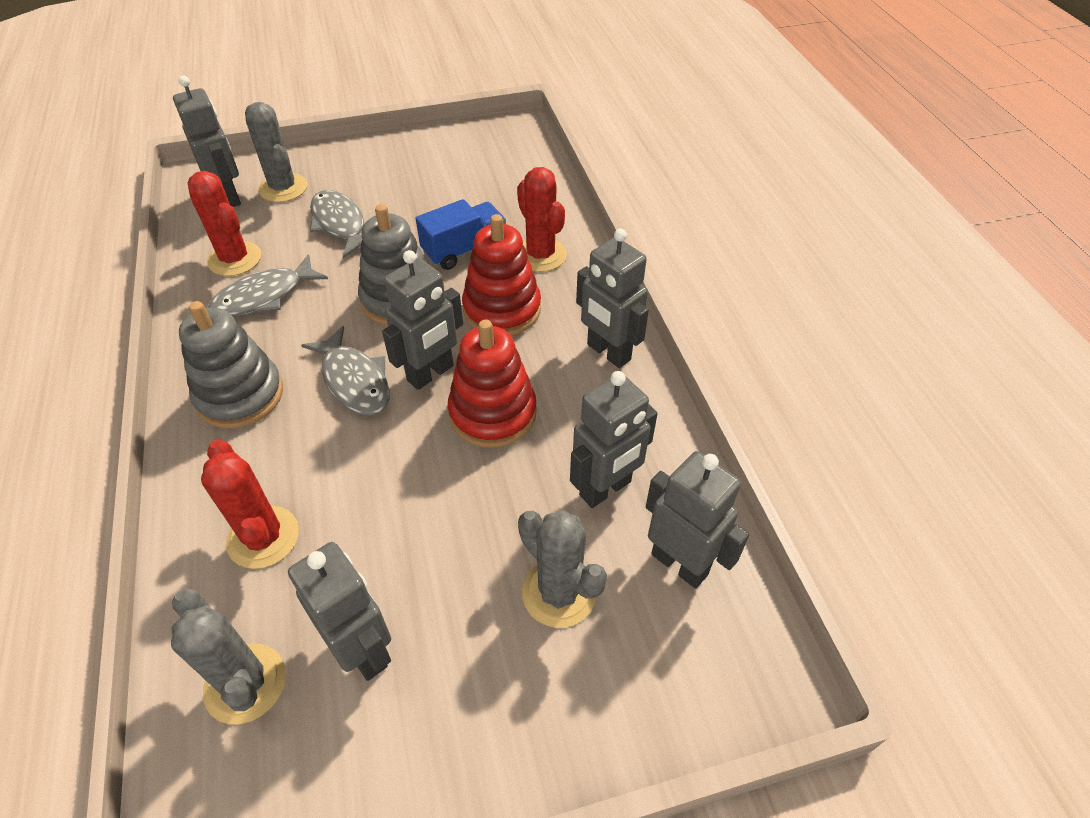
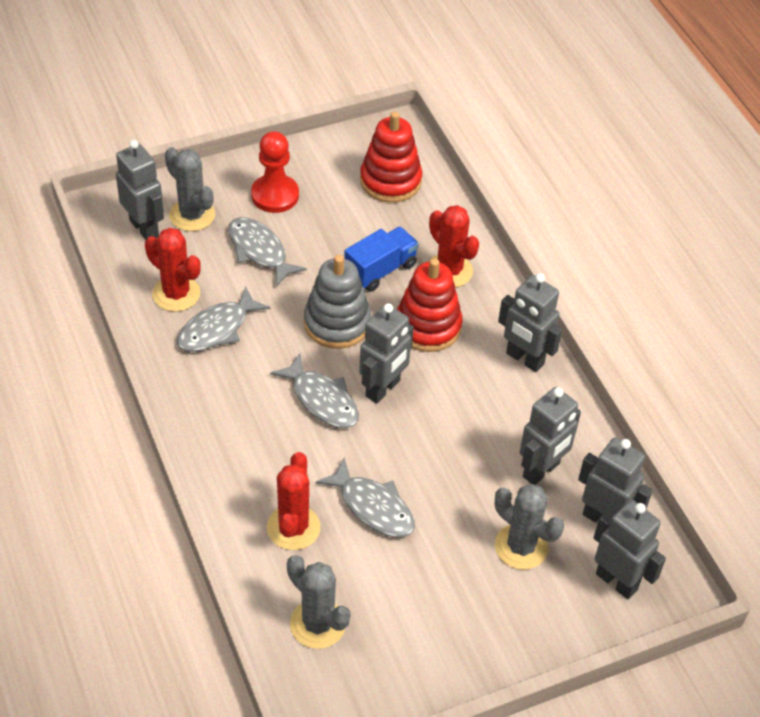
camera: 10 degrees left, 0 degrees up
(240, 395) = (231, 419): grey stacking toy -> none
(263, 537) = (293, 528): red cactus -> red cactus turned 45 degrees clockwise
(363, 650) = (393, 596): grey robot -> grey robot (617, 581)
(375, 175) = (275, 195): none -> red pawn
(375, 518) = (373, 507): none -> grey fish
(493, 413) = (442, 418): red stacking toy -> red stacking toy (390, 181)

